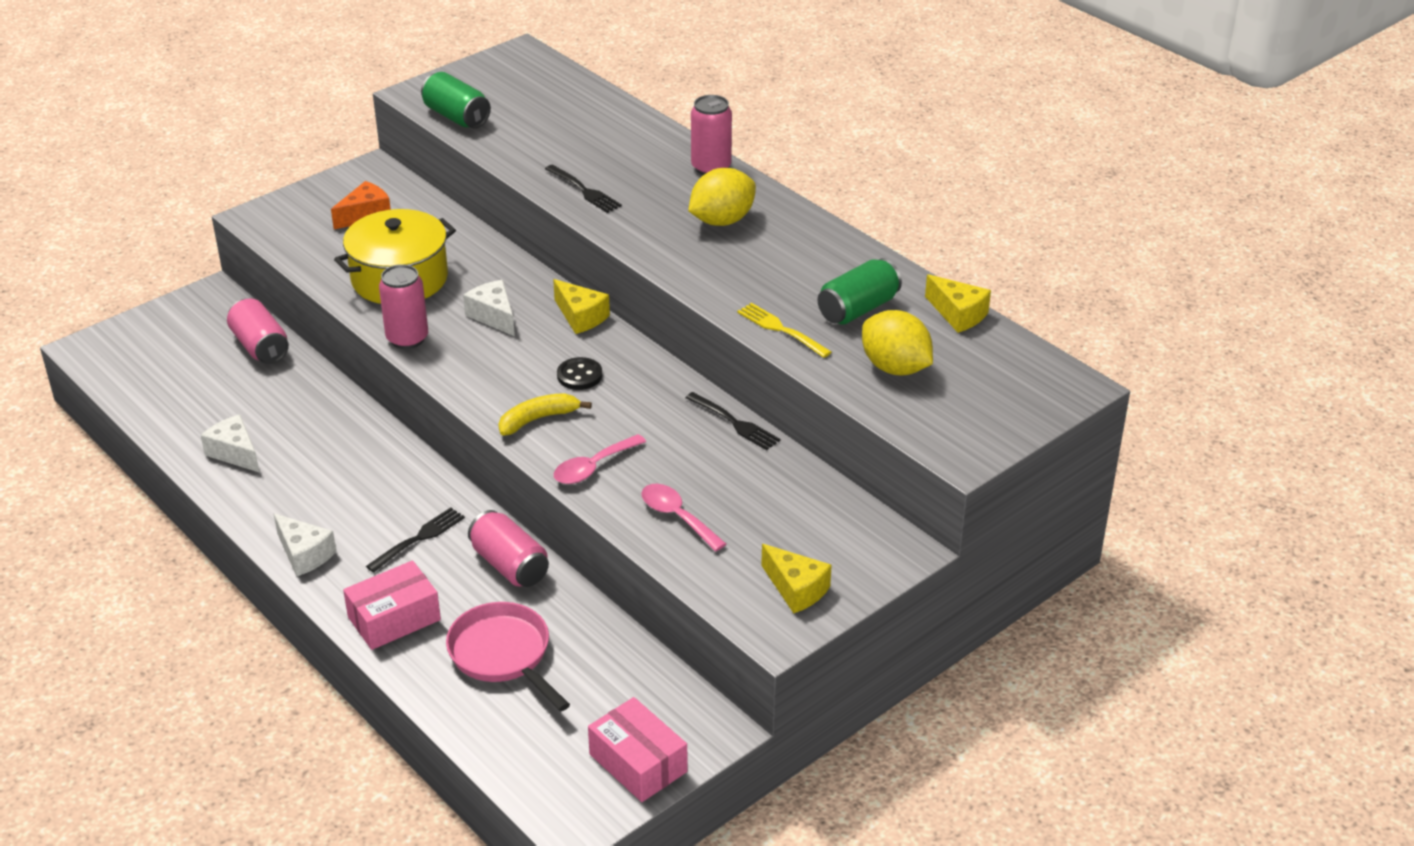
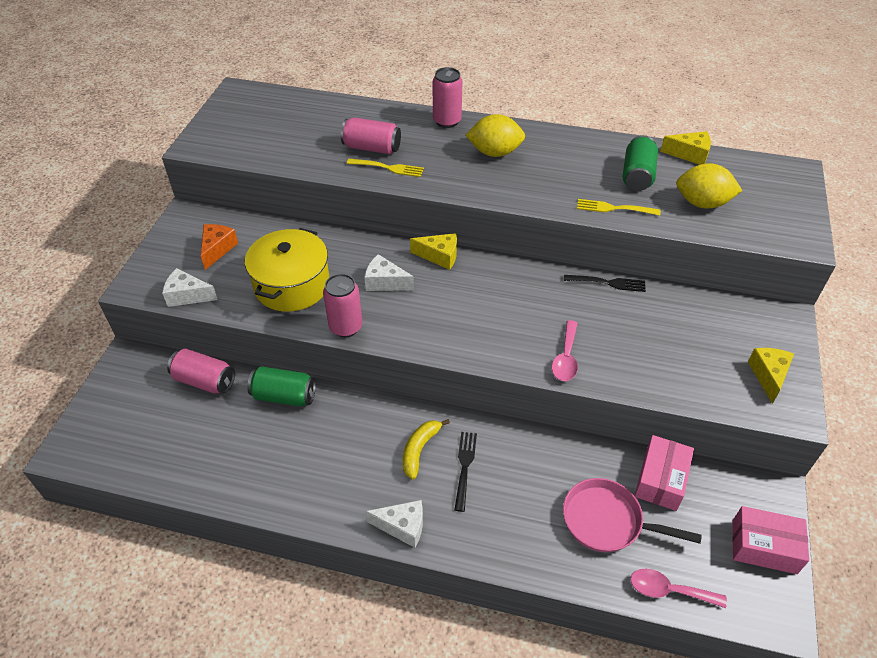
camera: 35 degrees left, 10 degrees up
(235, 453) = (270, 475): white cheese -> white cheese (187, 296)
(394, 618) = (513, 538): pink box -> pink box (661, 480)
(456, 117) = (243, 151): green can -> green can (284, 396)
(510, 565) = (540, 452): pink can -> pink can (372, 148)
(538, 419) = (495, 342): yellow banana -> yellow banana (419, 450)
(579, 375) = (484, 297): black button -> none
(583, 190) = (387, 168): black fork -> yellow fork
(677, 516) = (651, 365): pink spoon -> pink spoon (668, 590)
(722, 221) = (494, 152): yellow lemon -> yellow lemon turned 75 degrees clockwise
(796, 589) = (768, 376): yellow cheese -> yellow cheese turned 90 degrees counterclockwise

